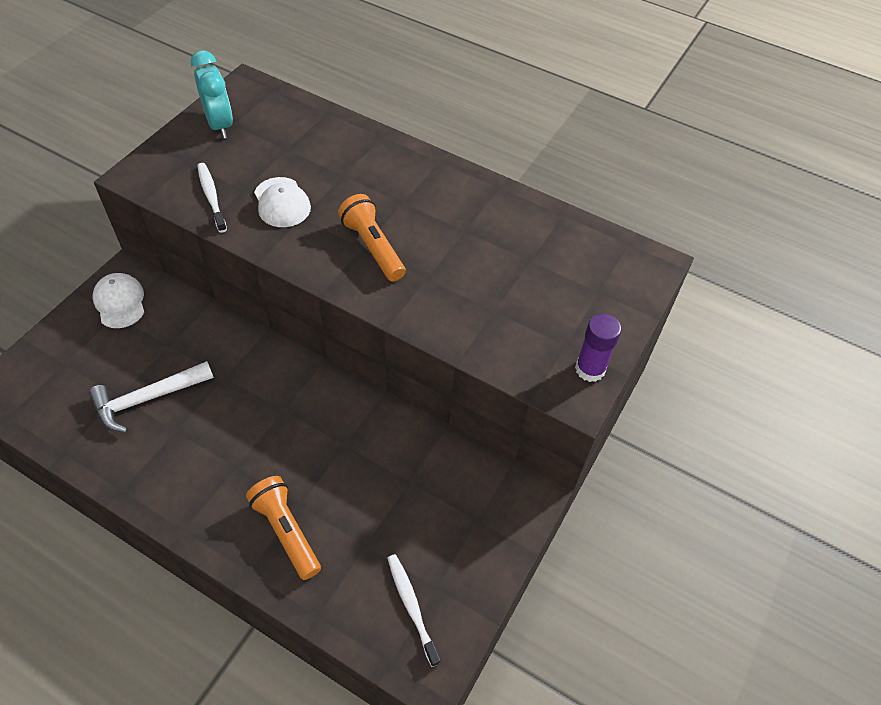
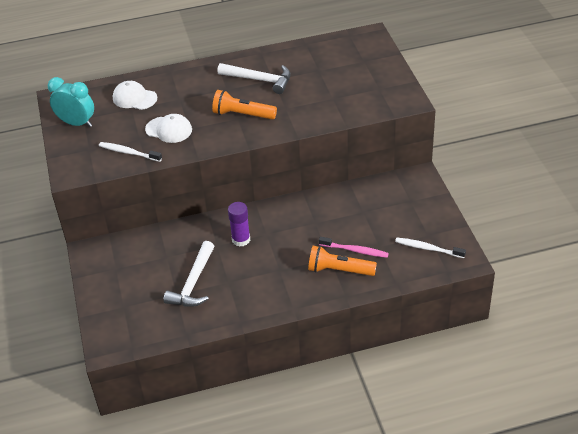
camera: 40 degrees left, 10 degrees down
(120, 302) = (108, 262): white cap -> white cap (134, 98)
(335, 523) = (355, 250): none -> pink toothbrush
(450, 219) = (259, 80): none -> white hammer
(590, 369) = (400, 89): purple glue stick -> purple glue stick (241, 239)

